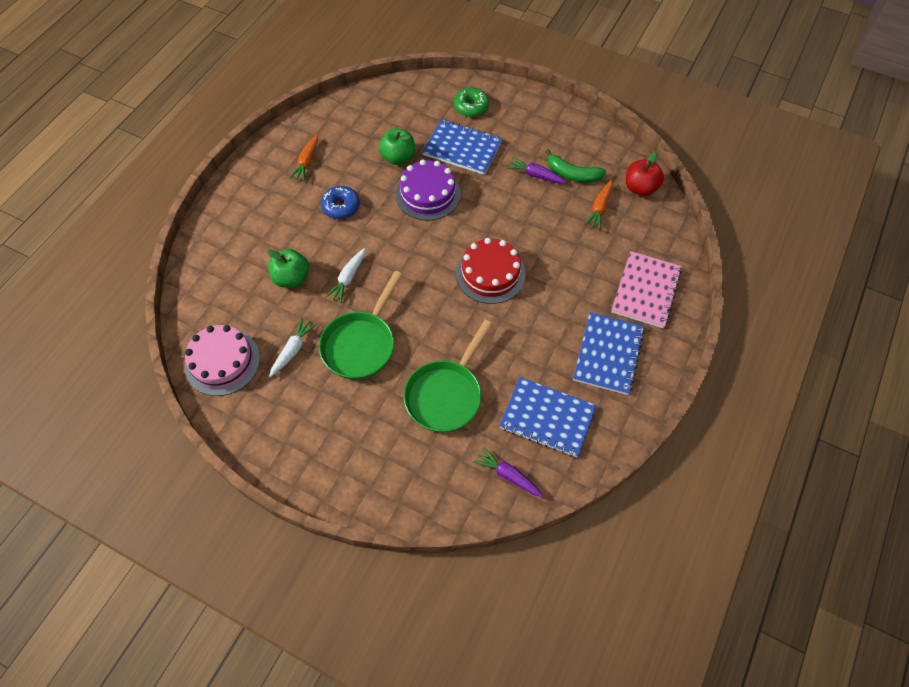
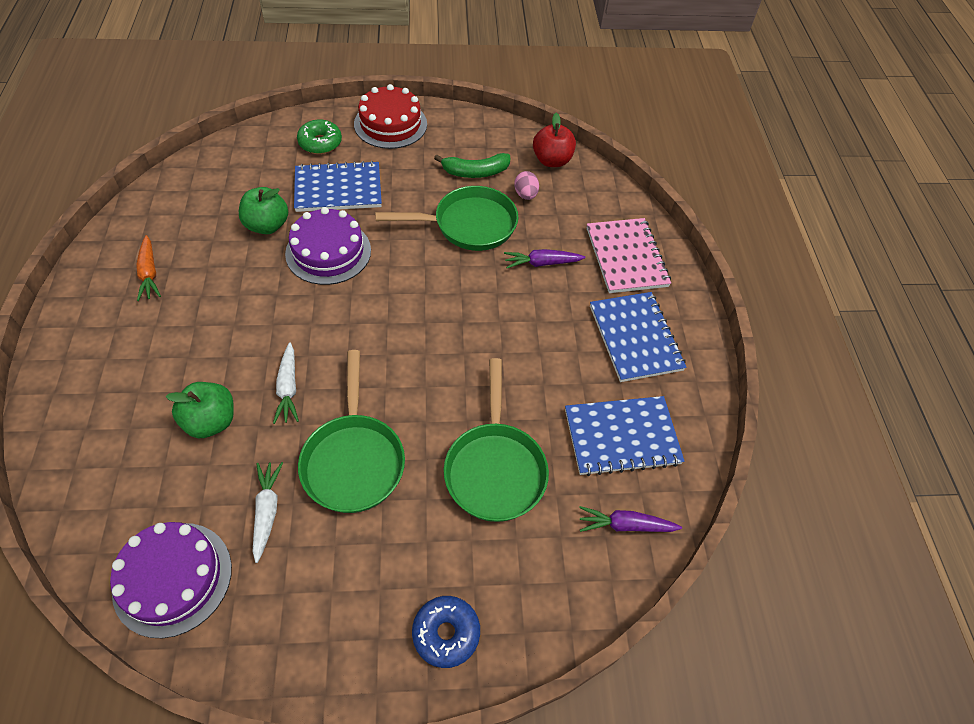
camera: 35 degrees left, 5 degrees down
(222, 362) = (173, 578): pink cake -> purple cake
(341, 206) = (227, 308): blue donut -> blue donut (446, 633)
(490, 274) = (456, 309): red cake -> red cake (390, 124)
(535, 175) = (437, 187): purple carrot -> purple carrot (542, 263)
(540, 214) = (468, 225): none -> green pan
(599, 208) = (525, 195): orange carrot -> pink egg

